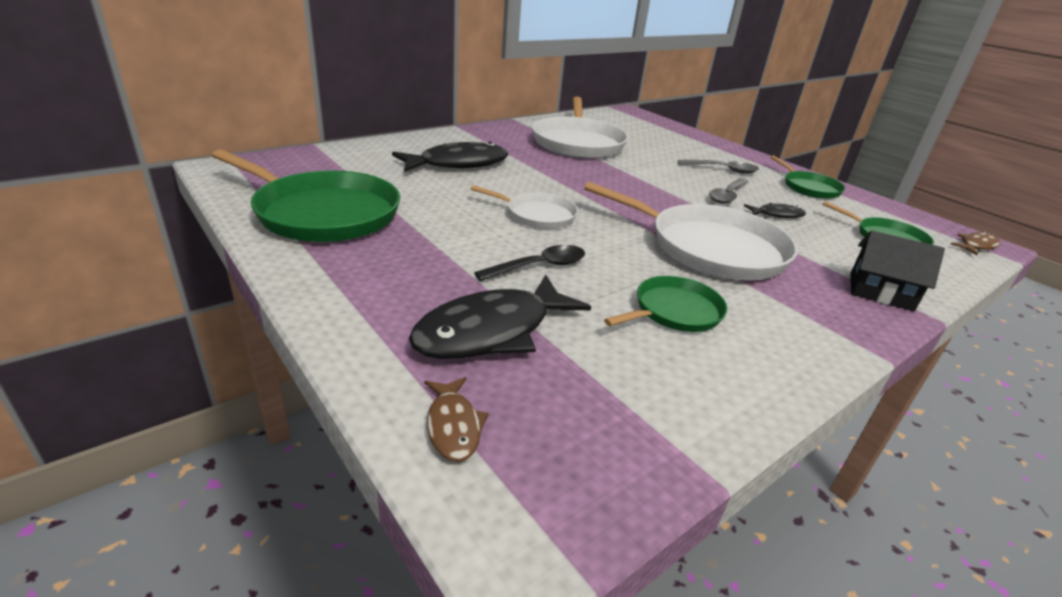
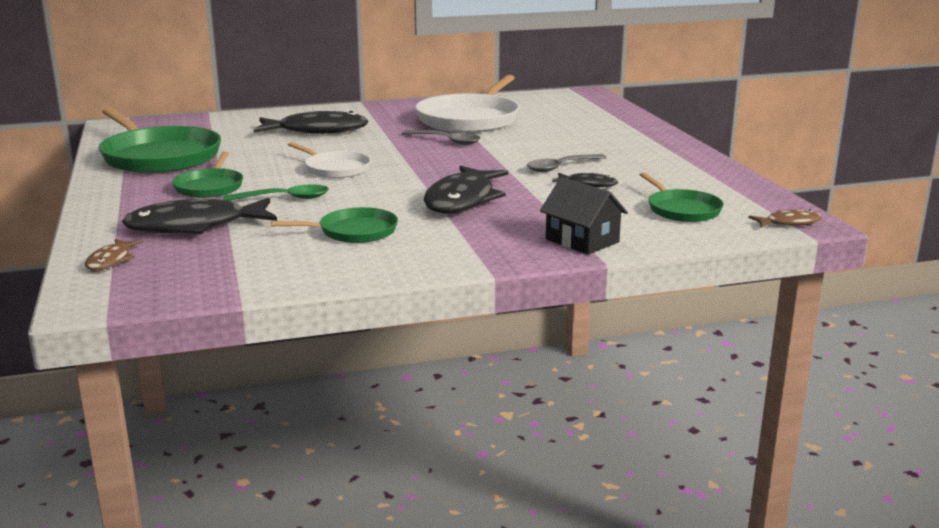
camera: 25 degrees right, 10 degrees down
(539, 266) = (284, 198): black spoon -> green spoon
(710, 248) = (462, 200): white pan -> black fish
(722, 170) = (600, 147): grey spoon -> grey spoon (446, 141)
(809, 188) = (679, 167): green pan -> green pan (210, 187)

